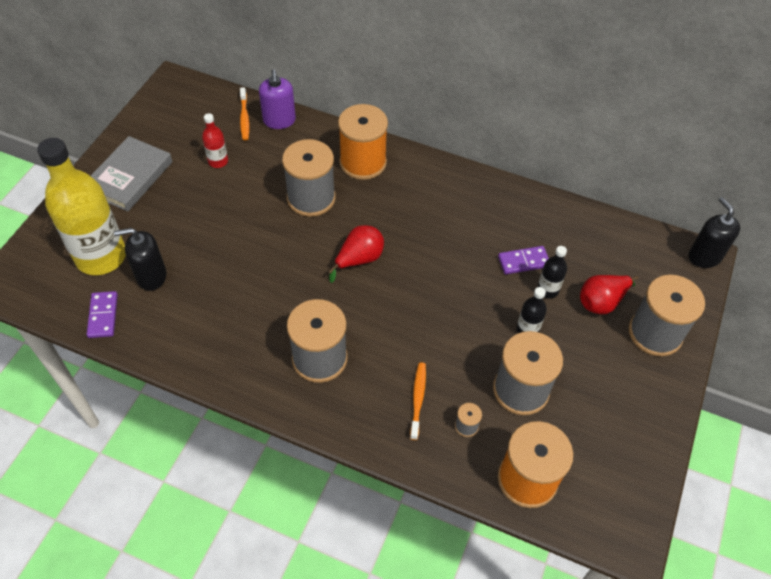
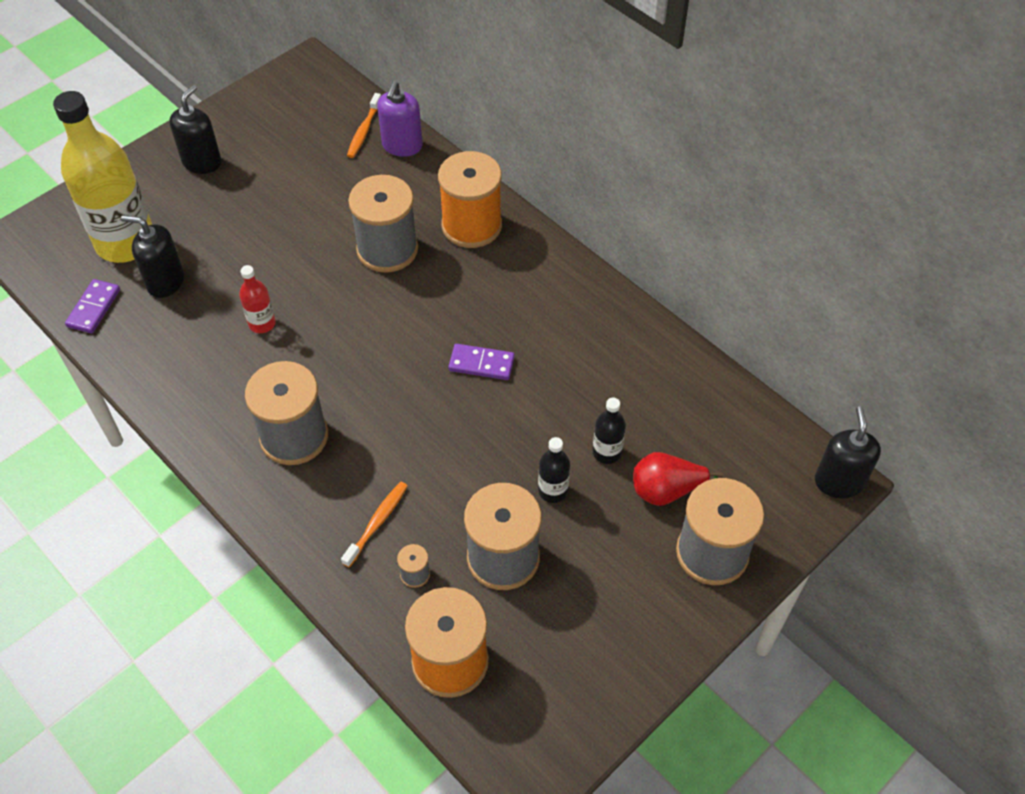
camera: 25 degrees right, 0 degrees up
(130, 177) = (202, 162): grey book -> black soap dispenser
(218, 161) = (306, 173): red bottle -> red bottle (262, 323)
(359, 259) = (402, 339): red pear -> none
(523, 261) = (597, 408): purple domino -> purple domino (481, 364)

